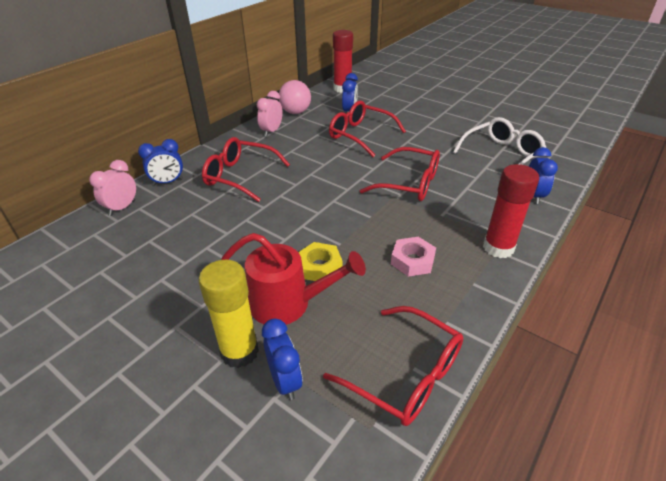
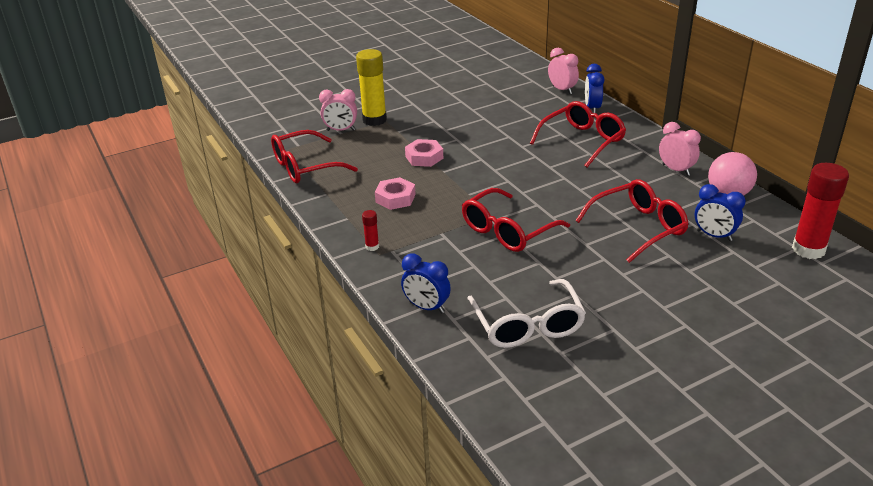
camera: 115 degrees right, 5 degrees down
(285, 381) = (341, 130): blue clock -> pink clock
(289, 304) = (398, 140): red watering can -> none
(320, 266) = (424, 157): yellow nut -> pink nut
(498, 248) = (372, 247): red glue stick -> red glue stick, size x0.45

